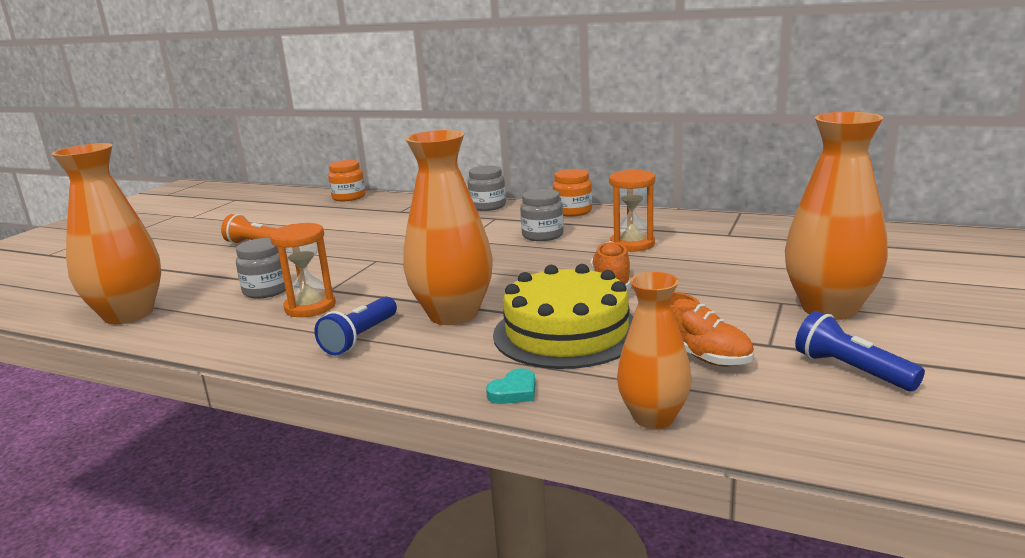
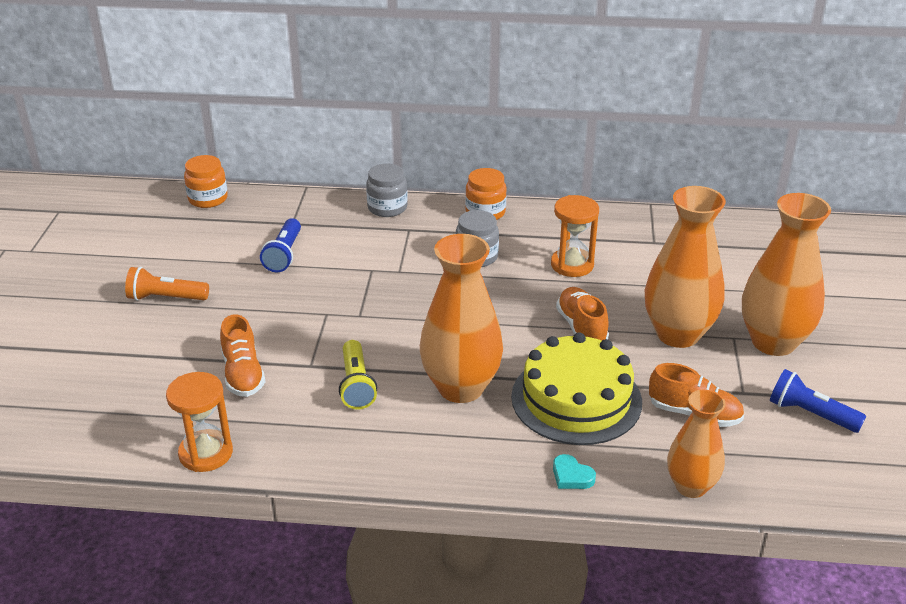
camera: 20 degrees left, 15 degrees up
(128, 314) = (117, 429): orange vase -> orange vase (678, 334)
(267, 290) = (243, 374): grey jar -> orange shoe
(310, 307) = (310, 394): orange hourglass -> orange hourglass (206, 453)
(356, 305) = (356, 385): none -> yellow flashlight
(360, 338) = (394, 431): blue flashlight -> blue flashlight (284, 255)
(514, 391) = (571, 476): turquoise heart -> turquoise heart turned 105 degrees clockwise

